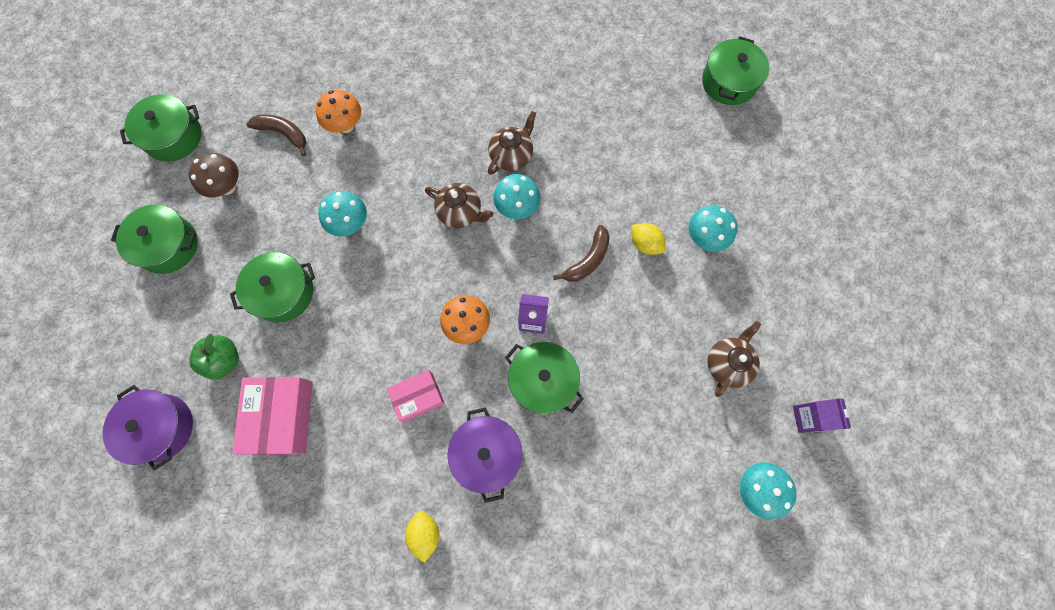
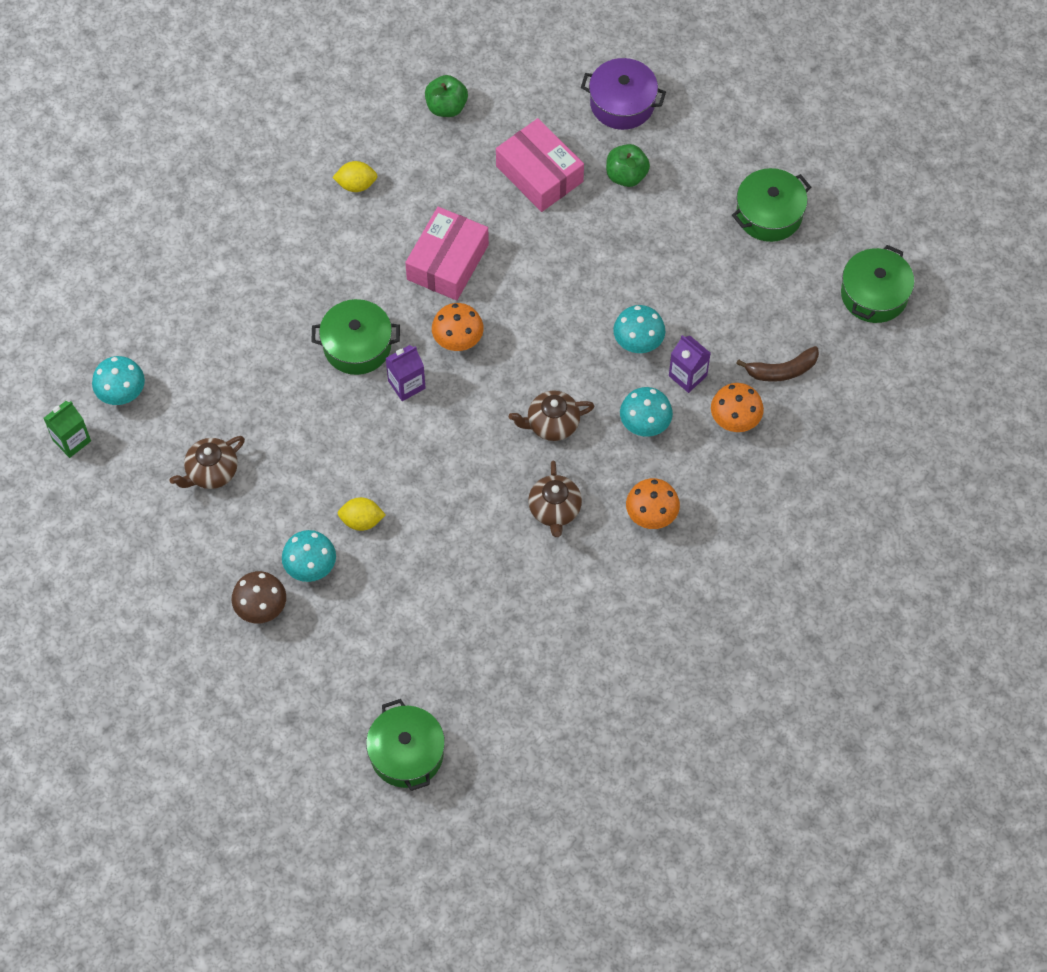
camera: 140 degrees right, 10 degrees down
(227, 187) = (776, 292): brown mushroom -> brown mushroom (261, 608)
(283, 292) = (635, 252): green pot -> none
(288, 549) = (446, 107): none -> green apple
(418, 397) = (447, 262): pink box -> pink box, size x1.60
(425, 533) = (356, 185): yellow lemon -> yellow lemon turned 45 degrees counterclockwise
(456, 107) = (651, 515): none -> orange mushroom
(487, 454) = (356, 265): purple pot -> none
(517, 207) = (506, 466): turquoise mushroom -> turquoise mushroom (645, 424)
(587, 260) = (401, 468): brown banana -> none
(728, 363) = (211, 472): brown teapot -> brown teapot turned 60 degrees clockwise
(808, 417) = (113, 478): purple carton -> purple carton (687, 376)
(823, 478) = (71, 440): none -> green carton

